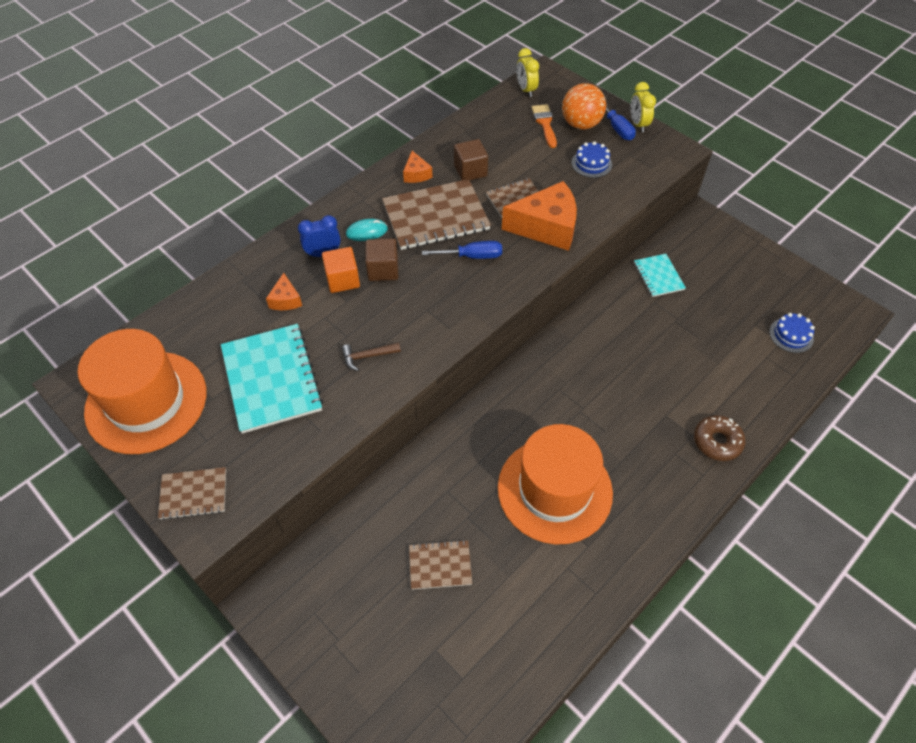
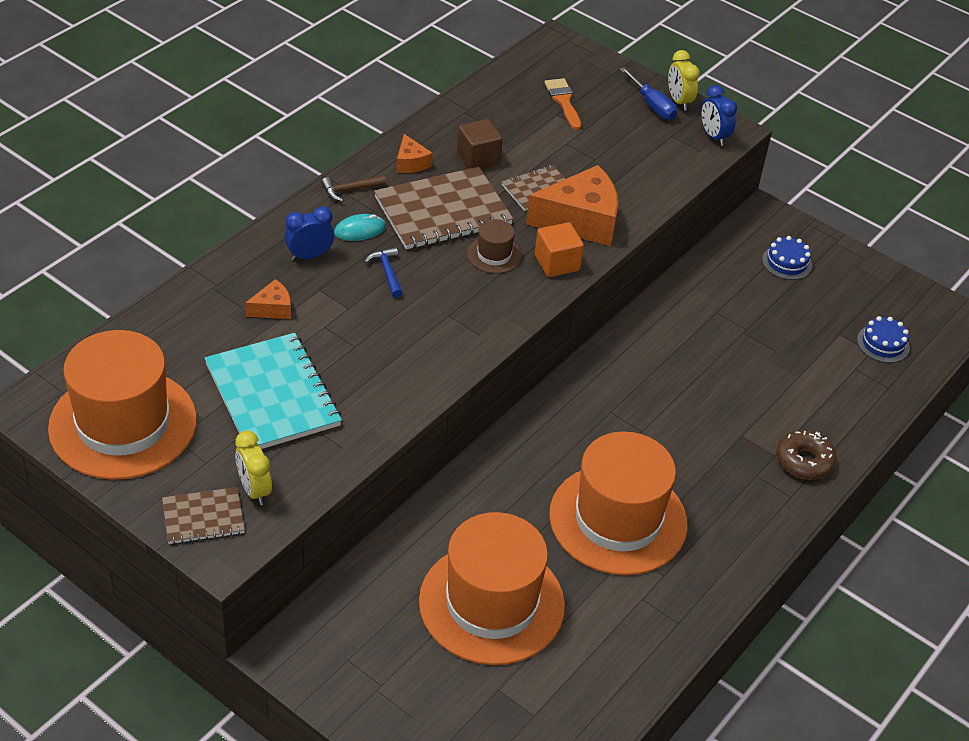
camera: 10 degrees left, 10 degrees down
(286, 300) = (272, 308): orange cheese -> orange cheese turned 105 degrees counterclockwise
(342, 280) = (339, 284): orange cube -> orange cube (557, 263)
(367, 356) = (384, 367): brown hammer -> brown hammer (350, 190)
(383, 270) = (387, 272): brown cube -> blue hammer
(440, 565) = (491, 603): brown notebook -> orange hat
(472, 256) = (494, 255): blue screwdriver -> brown hat
(526, 90) = (534, 61): yellow clock -> yellow clock (254, 490)
(581, 124) = (608, 102): orange ball -> none
(591, 163) = (627, 147): blue cake -> blue cake (787, 262)
(658, 276) = (718, 282): turquoise notebook -> none
(664, 155) = (713, 136): none -> blue clock

